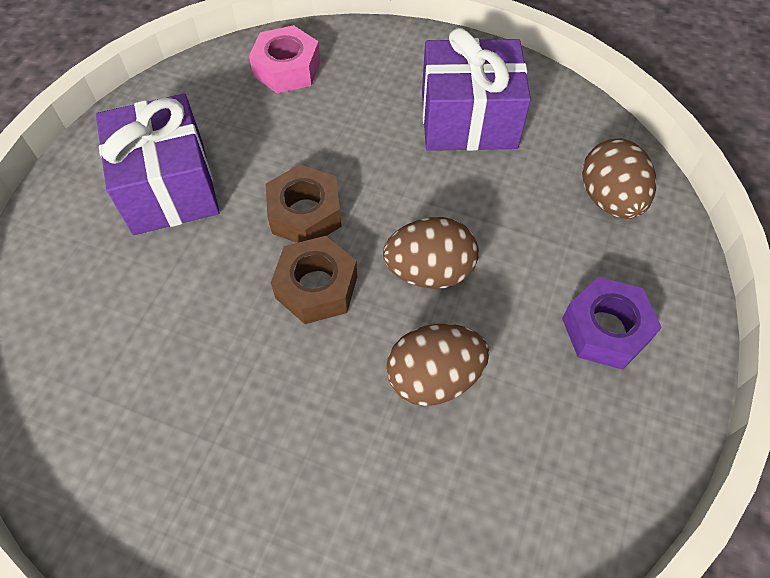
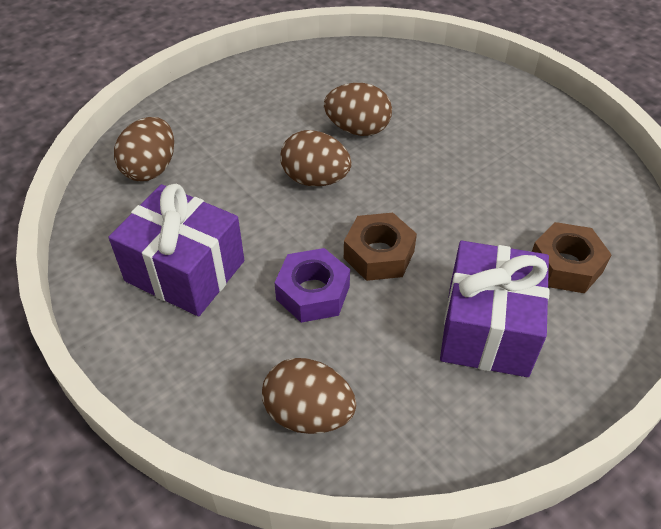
camera: 150 degrees left, 10 degrees down
(287, 69) = (308, 414): pink nut -> brown egg
(316, 287) = (400, 202): brown nut -> brown nut (565, 265)
(605, 329) = (237, 111): purple nut -> purple nut (313, 293)

